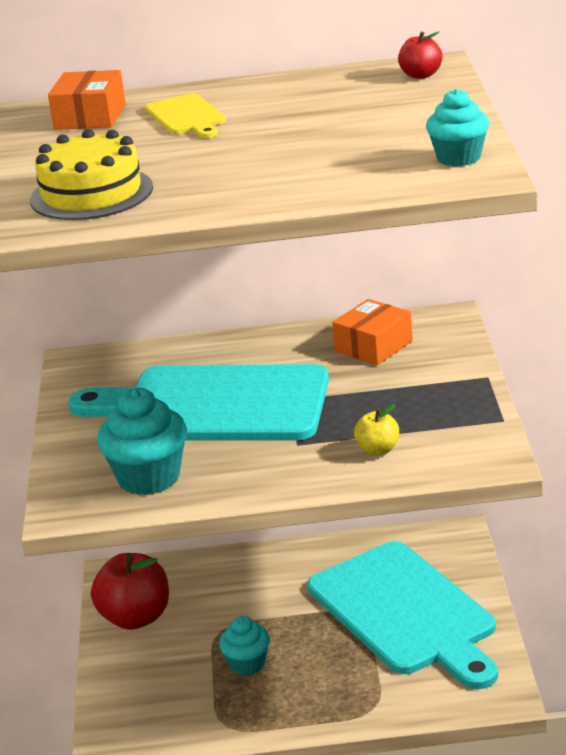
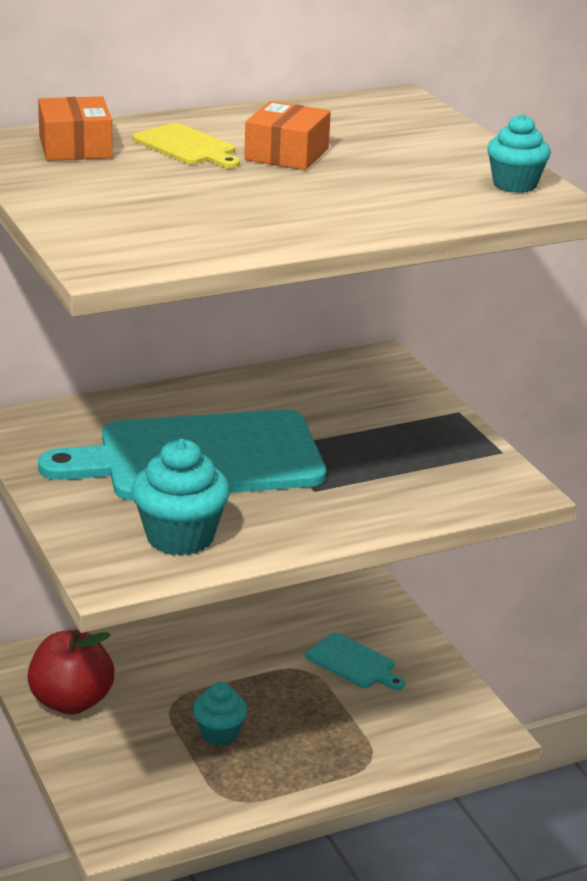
camera: 25 degrees left, 0 degrees up
(91, 193) = (160, 226): yellow cake -> none
(373, 346) = (325, 389): orange box -> orange box (286, 154)
(378, 450) = (400, 489): yellow apple -> none
(405, 613) = (353, 663): turquoise cutting board -> turquoise cutting board, size x0.43
(421, 75) = (396, 107): red apple -> none

